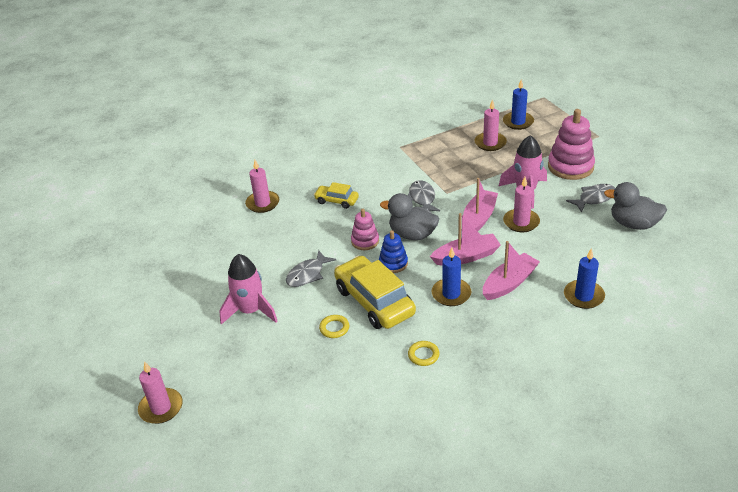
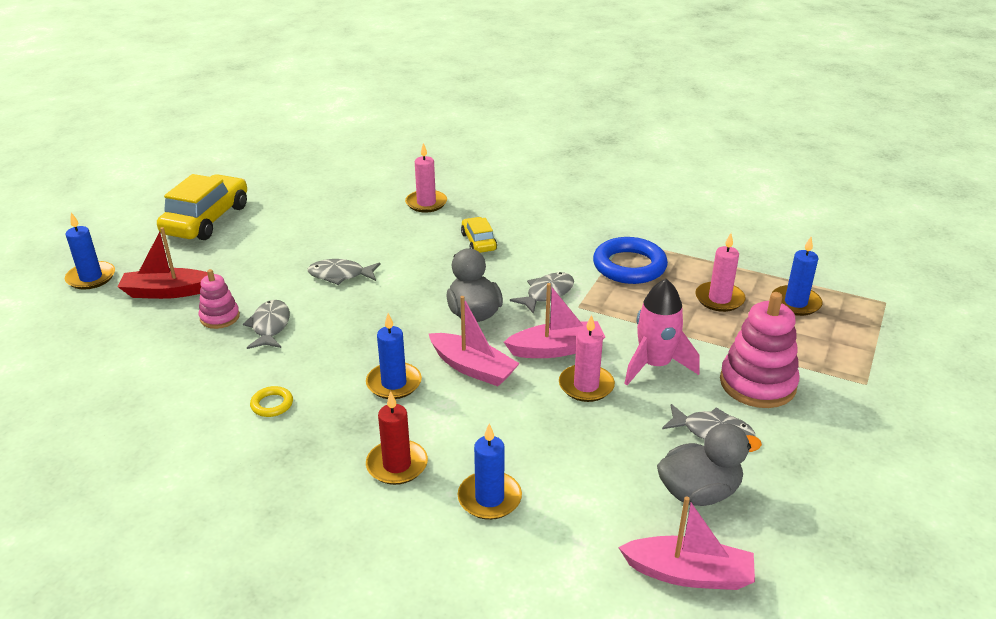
camera: 50 degrees right, 5 degrees down
(161, 408) = (91, 277): pink candle -> blue candle
(232, 368) = (167, 292): none -> red boat
(250, 311) = (256, 267): pink rocket -> none
(334, 328) = (270, 326): yellow ring -> grey fish
(365, 241) = (429, 287): pink stacking toy -> pink stacking toy (220, 317)
(374, 301) = (334, 334): yellow car -> yellow car (206, 220)
(393, 263) = (409, 321): blue stacking toy -> none
(427, 157) = (629, 266): none -> blue ring
(509, 283) = (455, 421): pink boat -> pink boat (689, 574)
(528, 321) = (397, 465): none -> red candle
(633, 224) = (699, 492): grey duck -> grey duck turned 90 degrees clockwise

